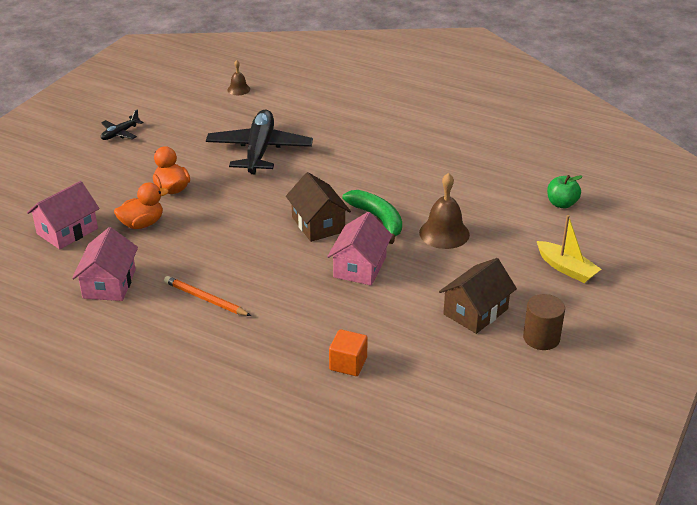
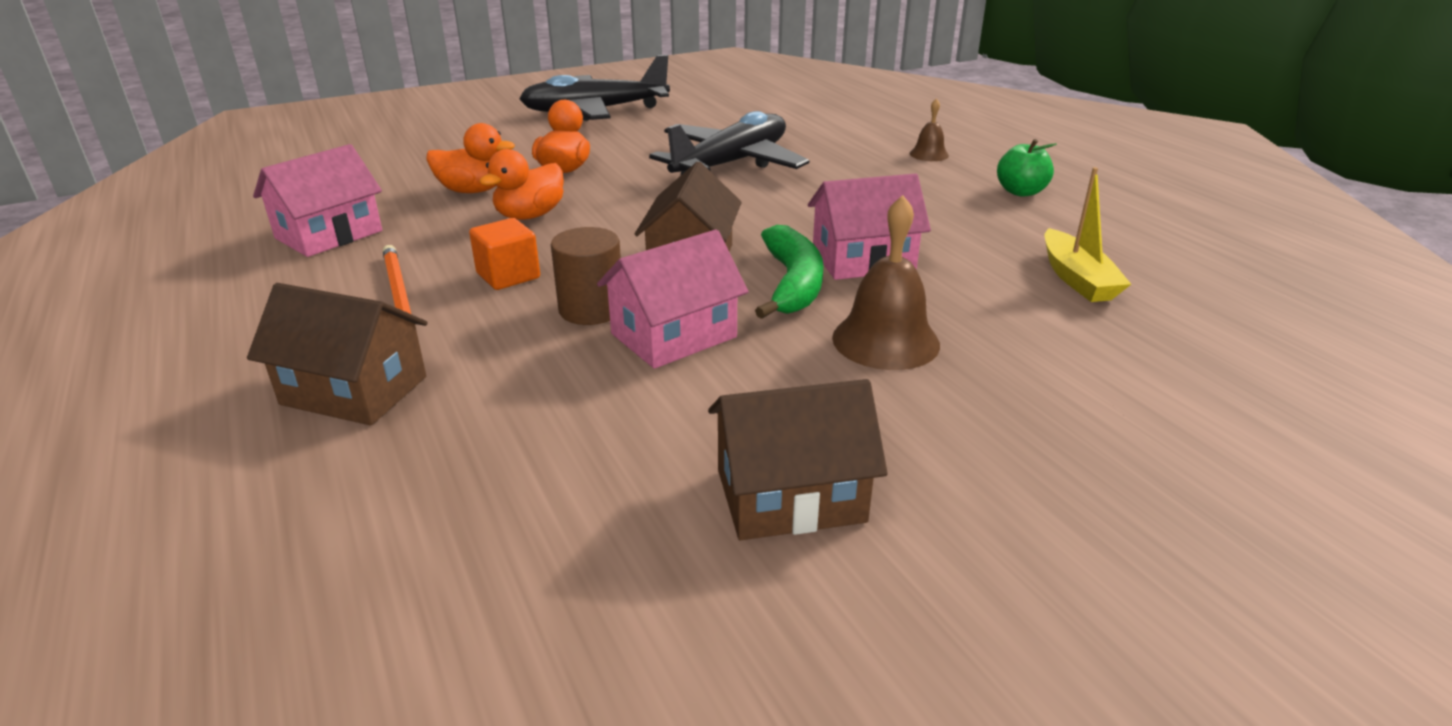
camera: 35 degrees right, 5 degrees down
(67, 231) = (386, 173): pink house -> pink house (863, 260)
(120, 133) = (594, 111): black plane -> black plane, size x2.19
(200, 228) = (530, 215): none -> orange duck
(238, 89) = (792, 107): brown bell -> brown bell (929, 154)
(264, 349) = (354, 390): none -> brown house
(348, 364) = (432, 477): orange cube -> orange cube (508, 276)
(541, 338) = (882, 627): brown cylinder -> brown cylinder (591, 309)
(561, 204) = (1194, 376): green apple -> green apple (1020, 192)
(566, 268) = (1098, 499): yellow boat -> yellow boat (1077, 279)

